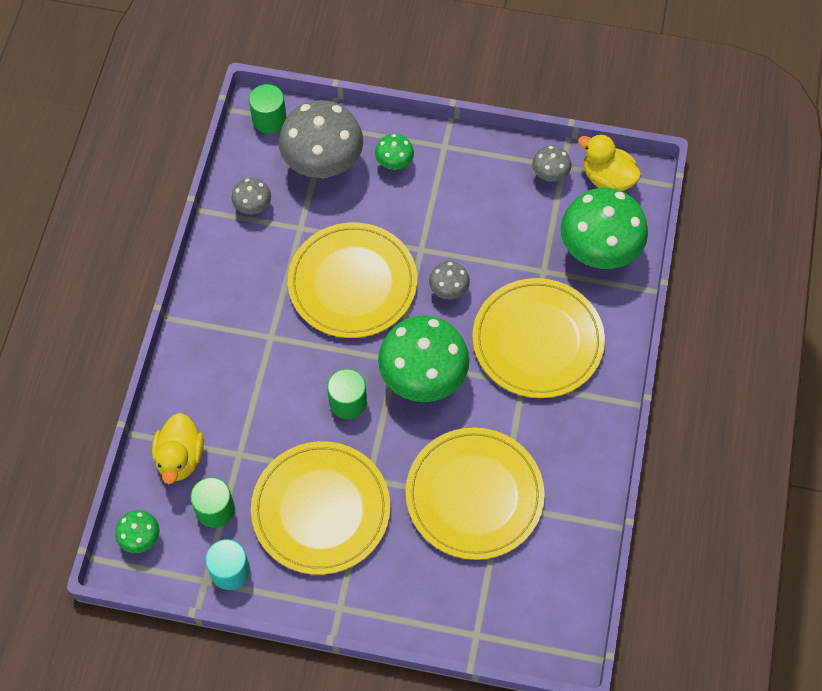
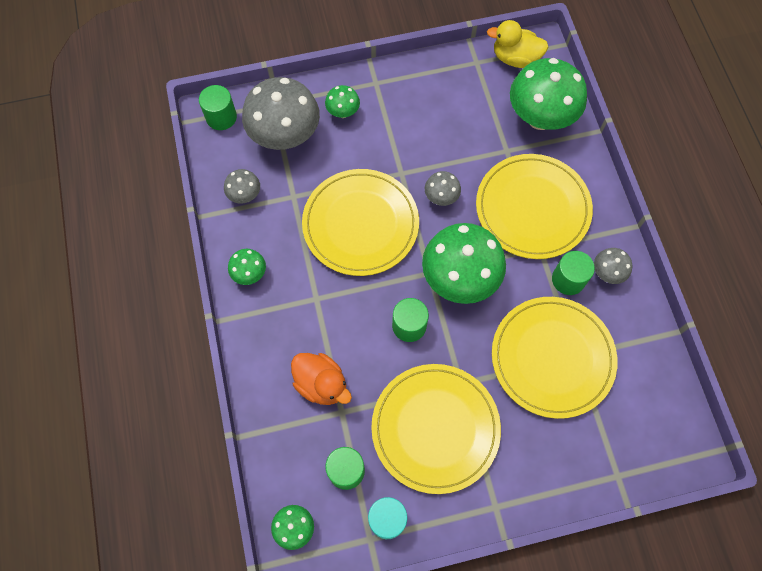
camera: 25 degrees left, 5 degrees up
(180, 458) = (292, 439): yellow duck -> none
(219, 286) = (250, 274): none -> green mushroom
(233, 419) = (321, 384): none -> orange duck
(534, 427) = (568, 279): none -> green cylinder
(550, 175) = (470, 73): grey mushroom -> grey mushroom (607, 273)

